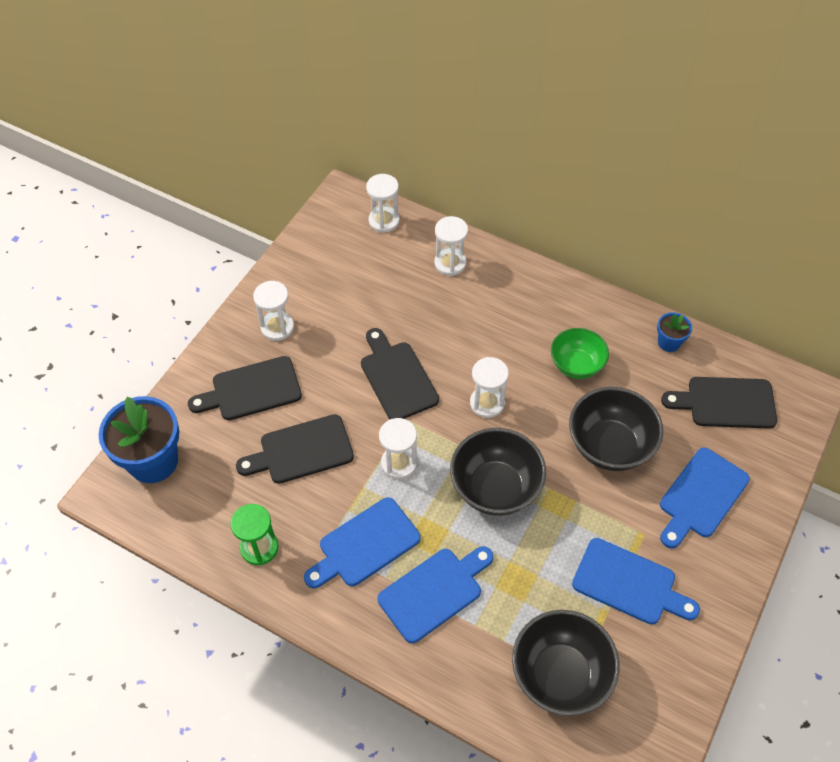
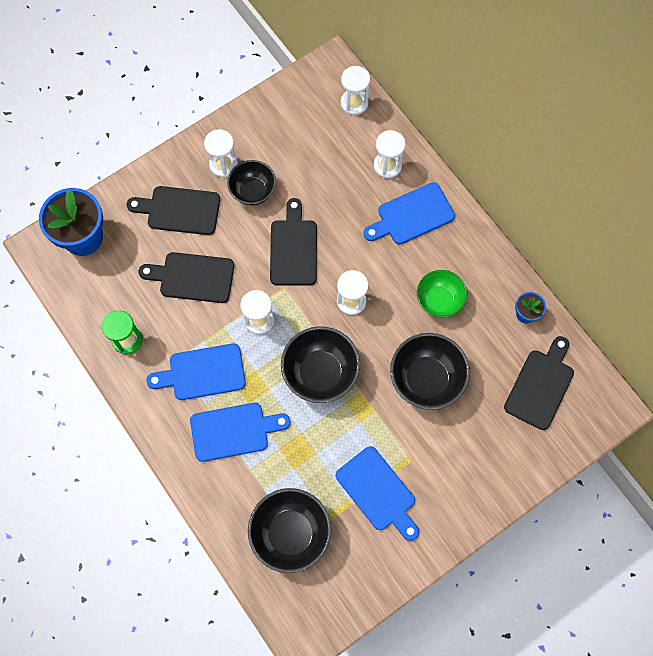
camera: 25 degrees right, 15 degrees up
(323, 340) = (253, 191): none -> black bowl
(701, 496) = (473, 451): blue cutting board -> blue cutting board (412, 215)
(726, 403) = (540, 386): black cutting board -> black cutting board turned 90 degrees clockwise

